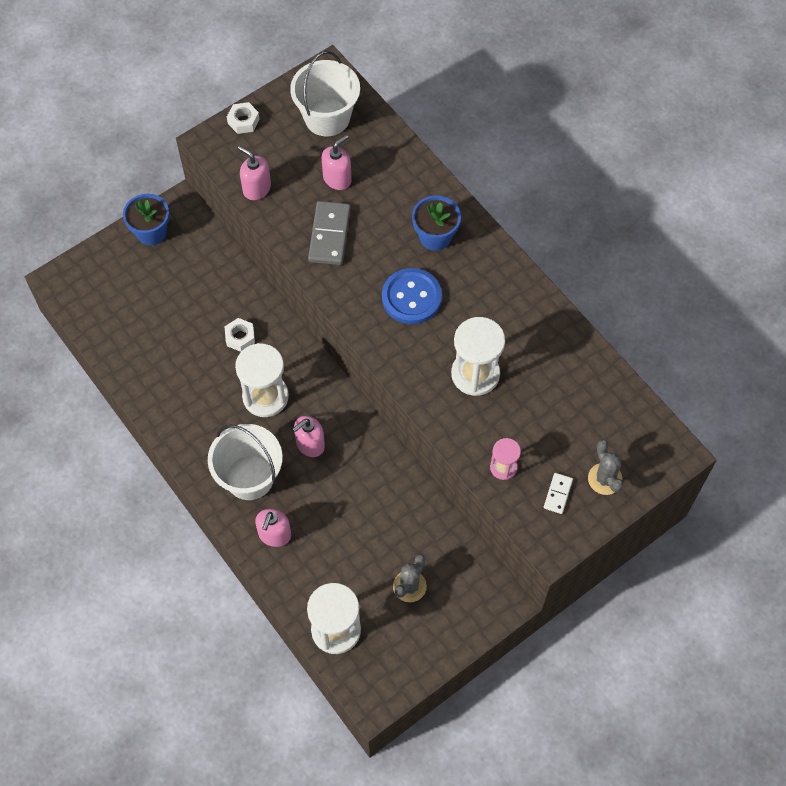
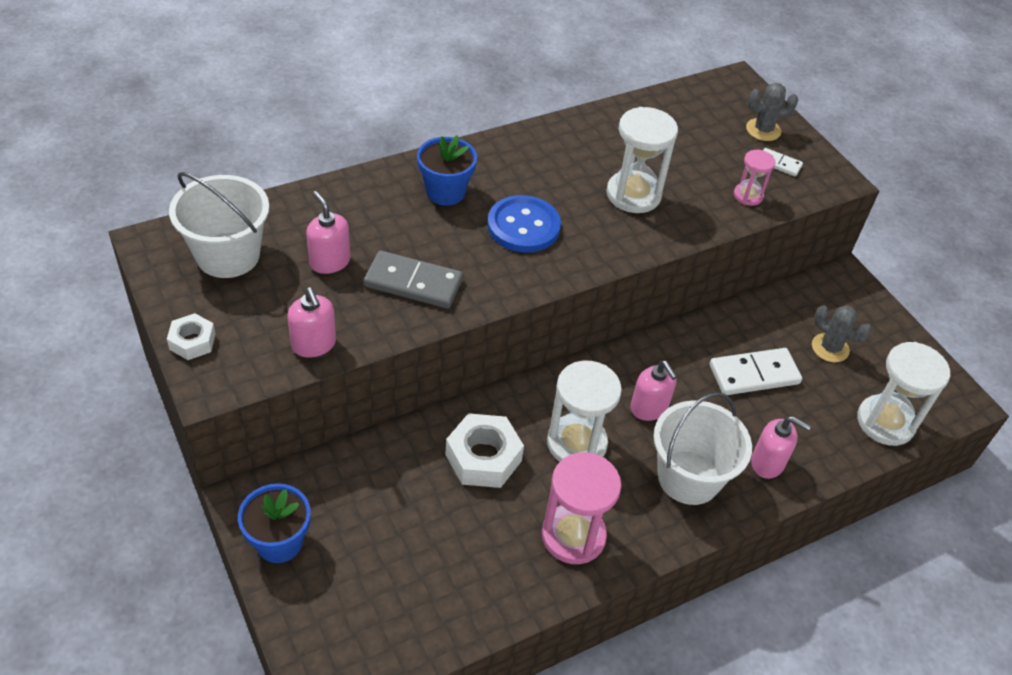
camera: 85 degrees left, 15 degrees down
(185, 404) = (573, 536): none -> pink hourglass
(240, 337) = (483, 458): white nut -> white nut, size x1.72
(256, 188) = (314, 344): pink soap dispenser -> pink soap dispenser turned 75 degrees counterclockwise
(364, 523) = (754, 374): none -> white domino

